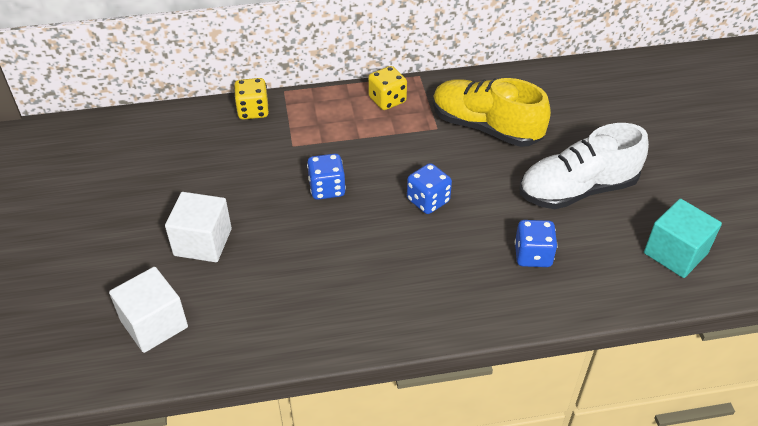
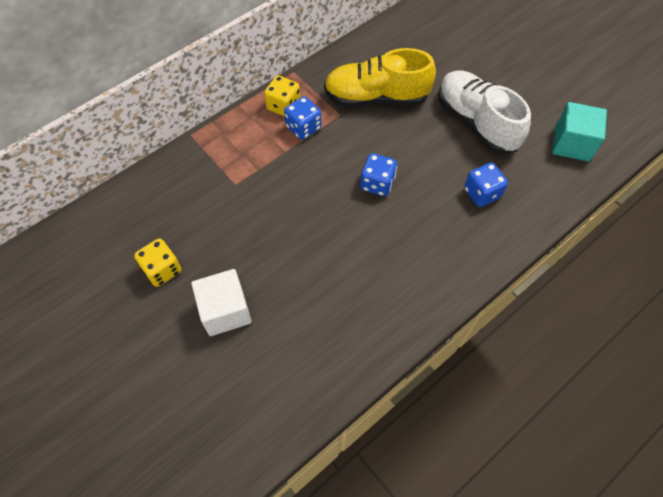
camera: 30 degrees left, 15 degrees up
(154, 324) = (240, 406): white cube -> none
(253, 111) = (178, 166): yellow dice -> yellow dice (162, 270)
(327, 188) = (292, 211): blue dice -> blue dice (303, 127)
(577, 190) = (476, 122): white shoe -> white shoe turned 105 degrees clockwise

